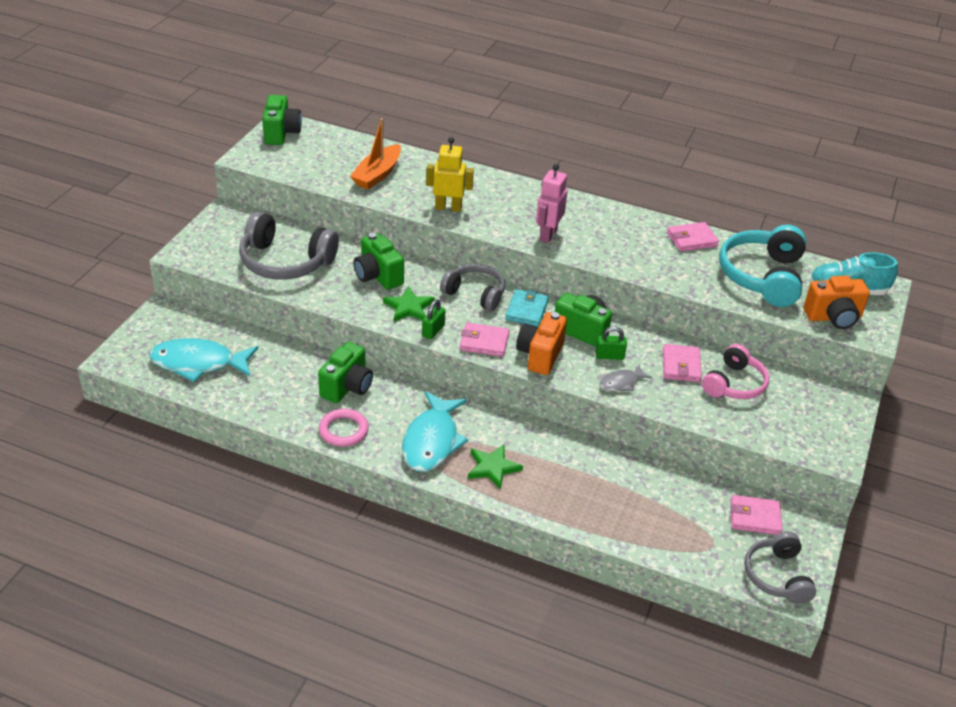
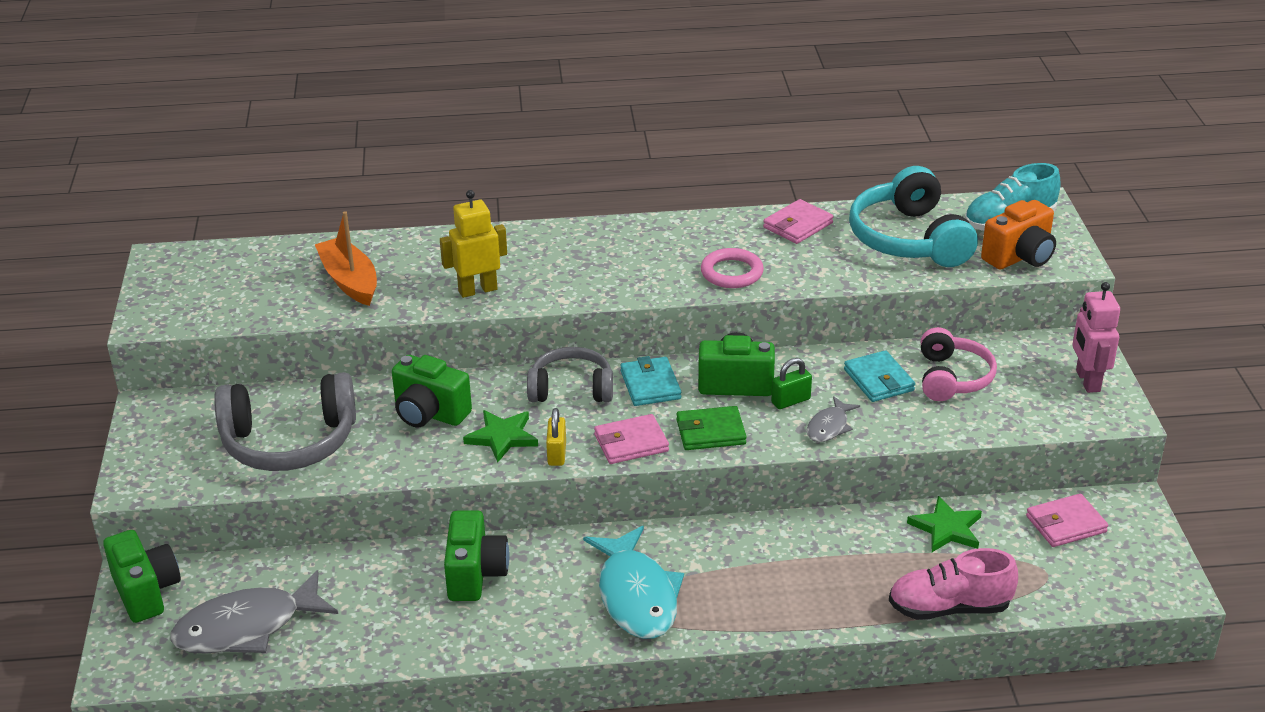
camera: 25 degrees left, 5 degrees down
(198, 363) = (246, 627): turquoise fish -> grey fish
(281, 133) = (171, 272): green camera -> green camera (146, 592)
(343, 430) = (515, 630): pink ring -> pink ring (732, 272)
(377, 174) = (349, 281): orange boat -> orange boat turned 150 degrees clockwise
(433, 330) = (557, 454): green padlock -> yellow padlock
(493, 467) = (735, 595): green star -> green star (946, 528)
(540, 355) = (710, 432): orange camera -> green wallet
(548, 235) = (628, 279): pink robot -> pink robot (1087, 381)
(626, 537) = (949, 608): none -> pink shoe
(681, 366) = (878, 380): pink wallet -> turquoise wallet
(777, 576) = (1138, 578): grey headphones -> none

